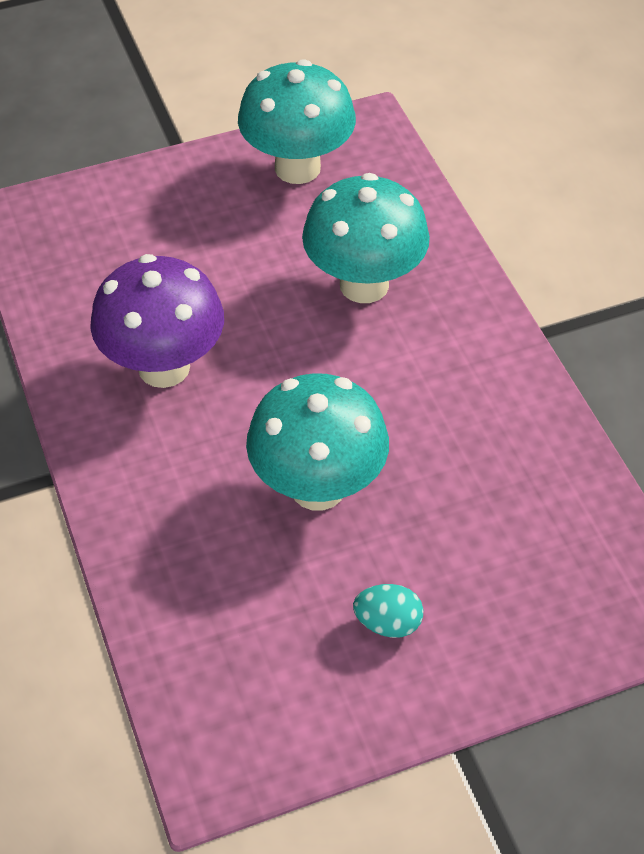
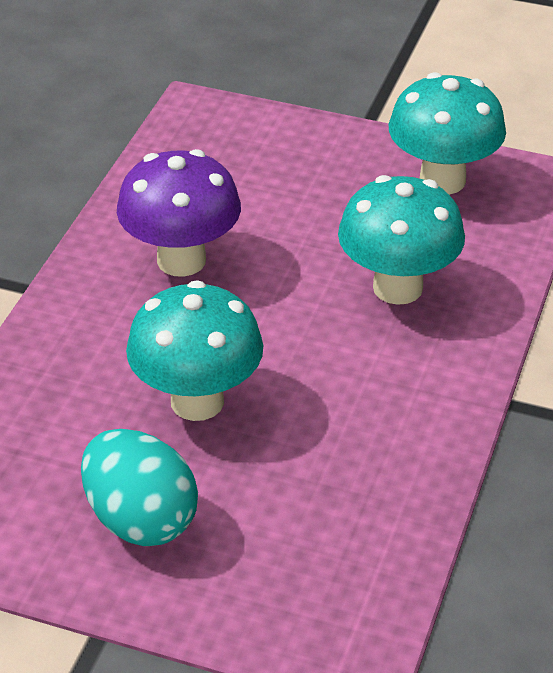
camera: 40 degrees right, 10 degrees down
(388, 623) = (140, 520): turquoise egg -> turquoise egg, size x1.98

